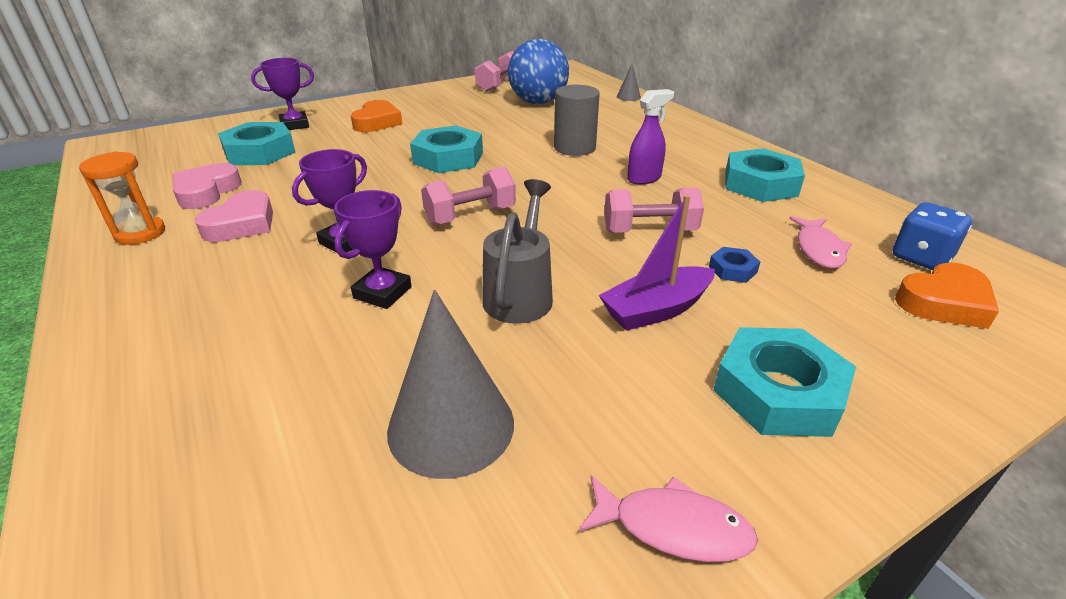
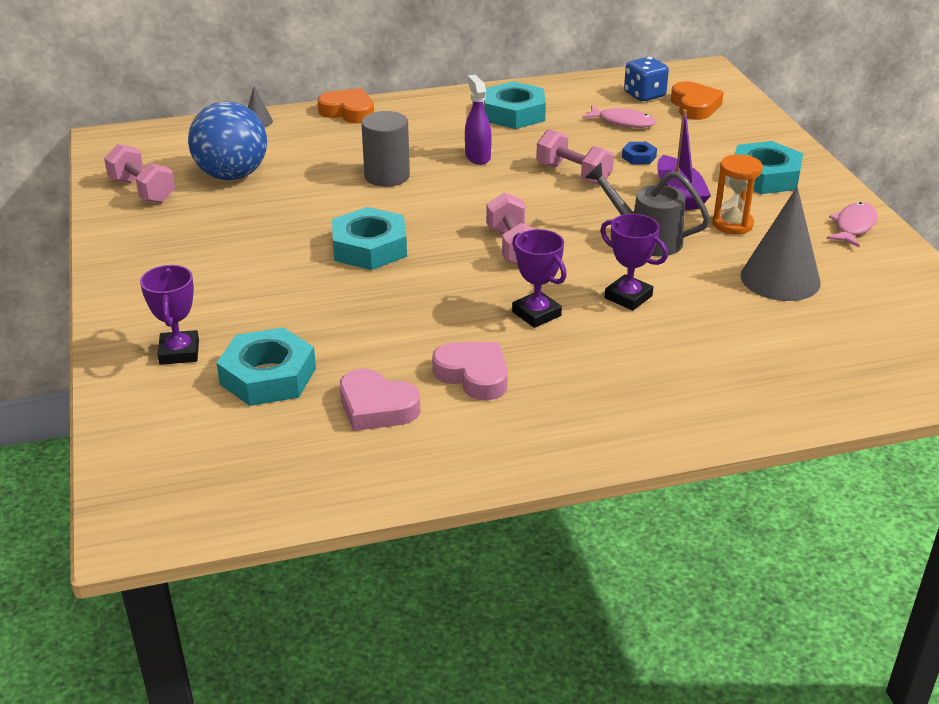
camera: 75 degrees left, 0 degrees up
(140, 233) = (467, 442): orange hourglass -> orange hourglass (732, 224)
(377, 122) = (218, 287): orange heart -> orange heart (348, 112)
(649, 231) = (573, 174): pink dumbbell -> pink dumbbell turned 60 degrees counterclockwise

